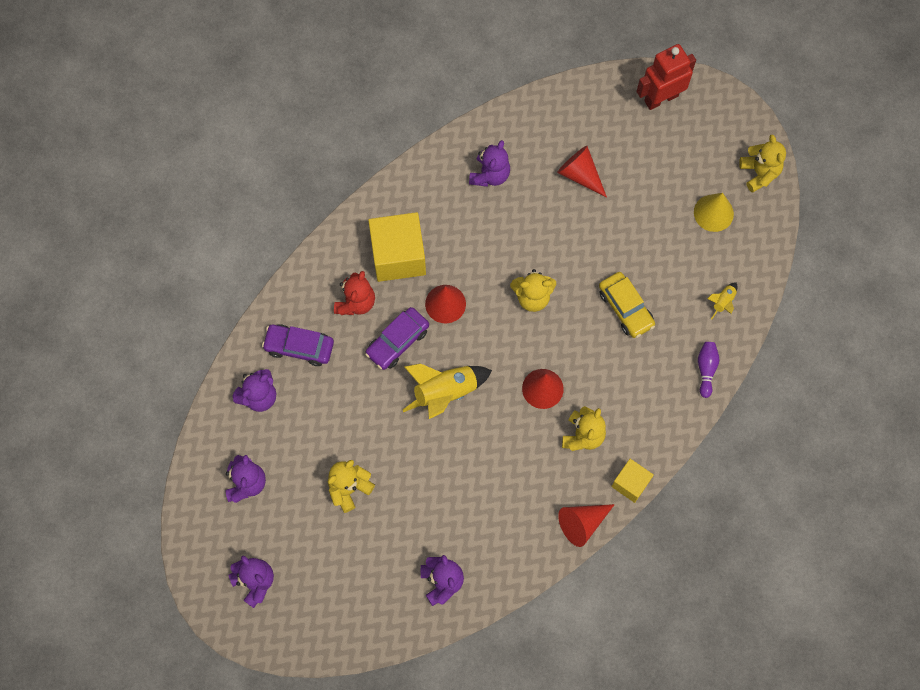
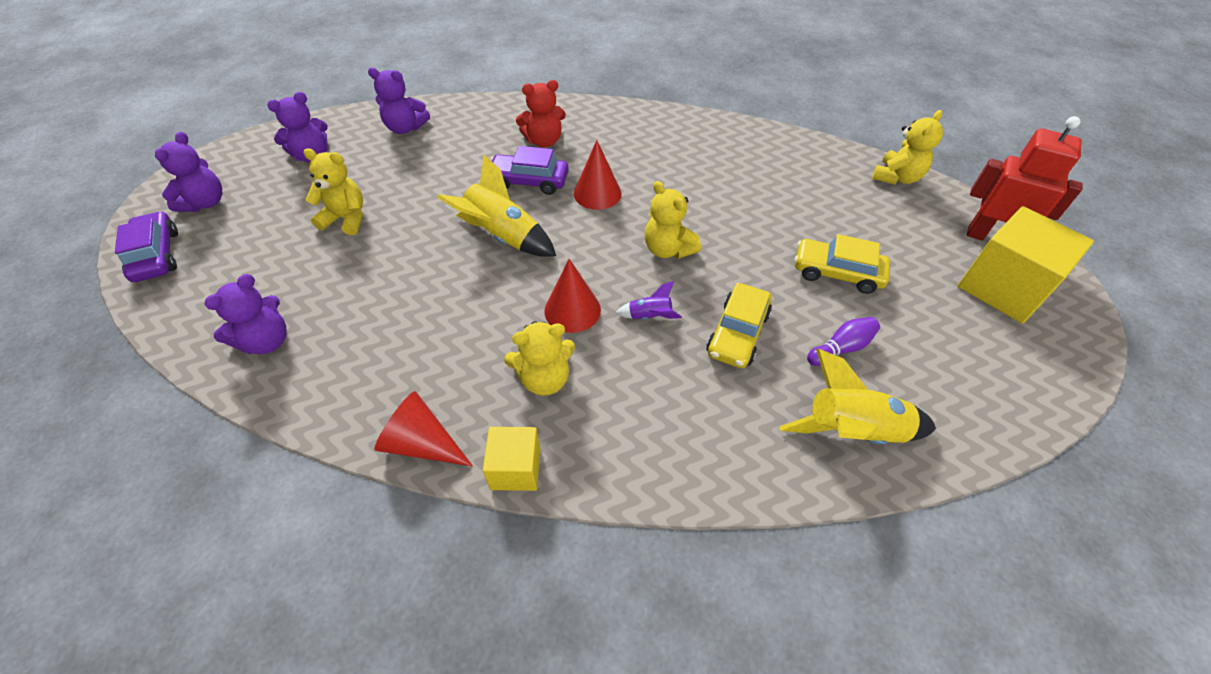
camera: 55 degrees right, 20 degrees down
(299, 347) = (471, 129): purple car -> purple car (156, 255)
(398, 256) = (613, 145): yellow cube -> yellow cube (1003, 287)
(490, 175) = (754, 162): purple teddy bear -> none
(579, 347) = (650, 316): none -> purple rocket
(580, 174) = (833, 220): red cone -> none
(623, 213) = (837, 273): none -> yellow car
(706, 369) = (747, 467): purple bowling pin -> purple bowling pin (841, 348)
(713, 213) = (941, 354): yellow cone -> none
(723, 302) = (852, 431): yellow rocket -> yellow rocket, size x2.03
(759, 173) = (1046, 373): yellow teddy bear -> yellow teddy bear (896, 177)

